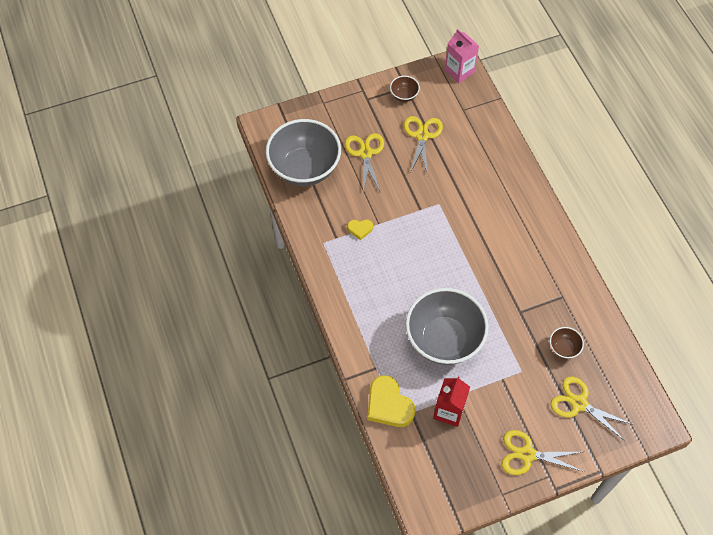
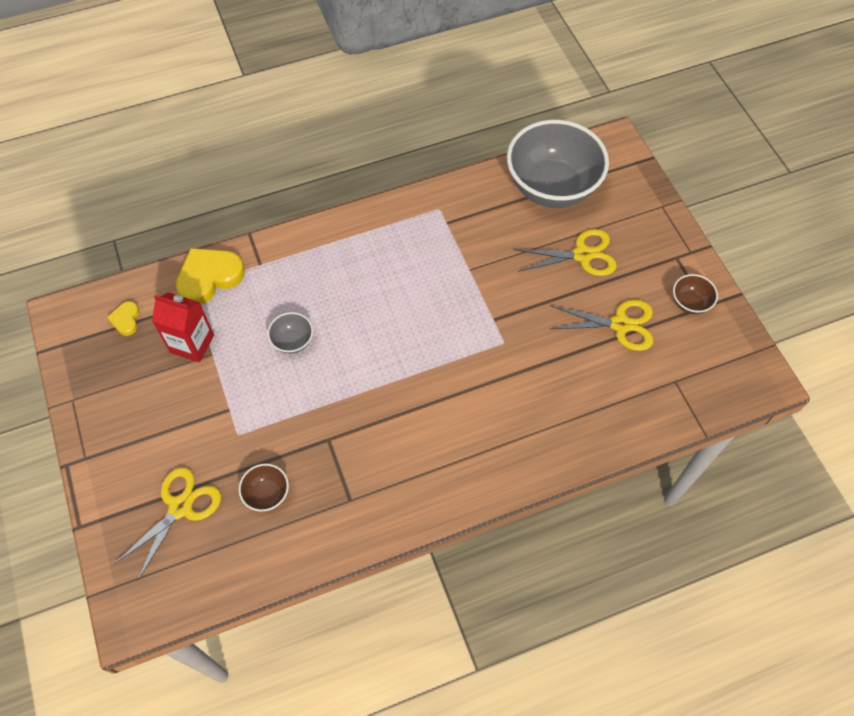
camera: 90 degrees right, 0 degrees up
(360, 229) = (460, 248): yellow heart -> yellow heart (126, 320)
(444, 339) = (293, 341): grey bowl -> grey bowl, size x0.42
(459, 71) = (749, 379): pink carton -> none
(527, 454) = (119, 433): yellow scissors -> none

